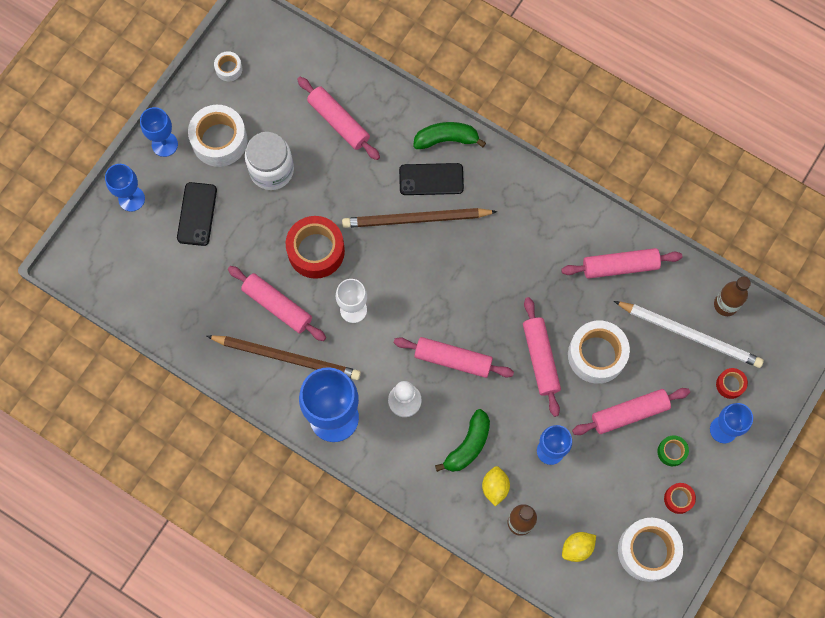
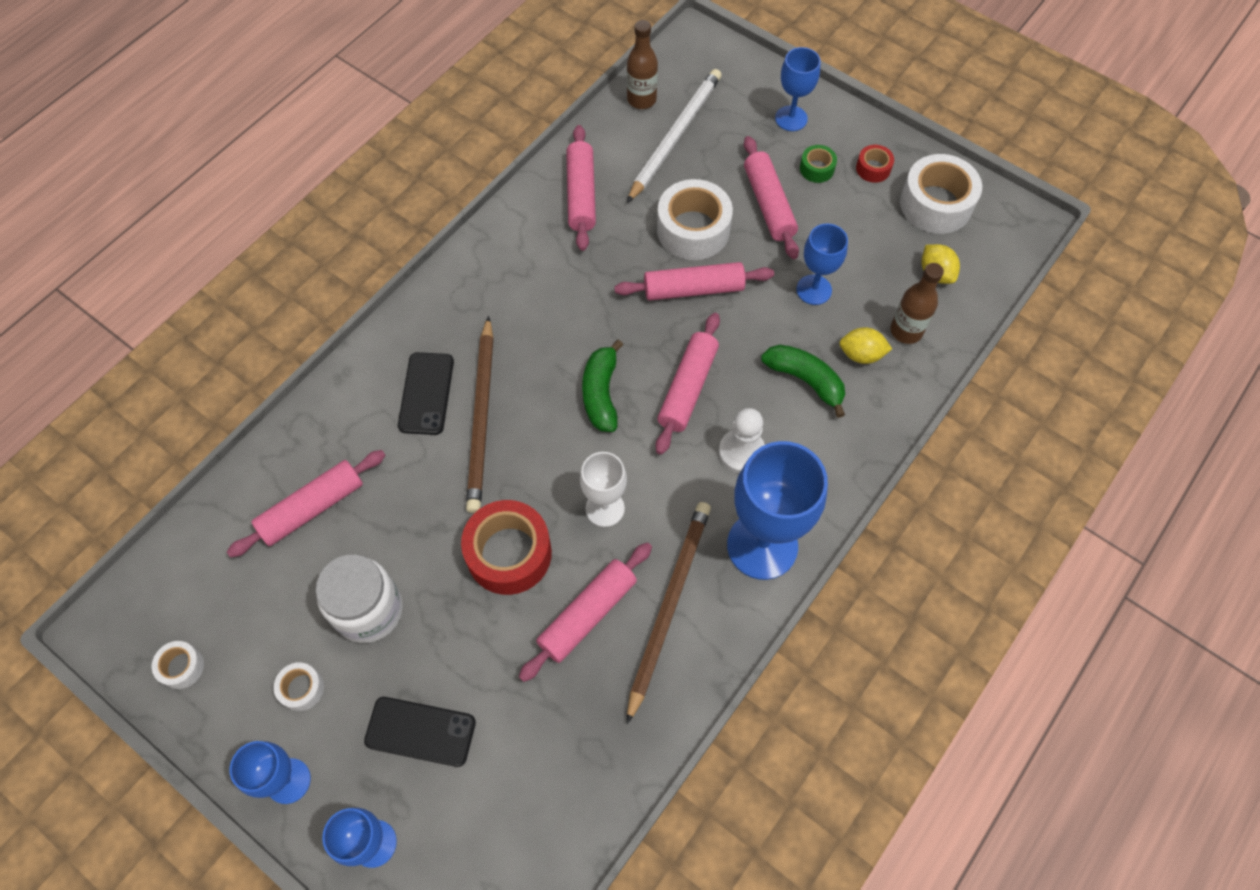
camera: 85 degrees left, 10 degrees down
(219, 140) = (302, 688): white tape -> white tape, size x0.49
(446, 139) = (371, 370): green banana -> green banana (601, 393)
(730, 384) = (738, 106): red tape -> none

